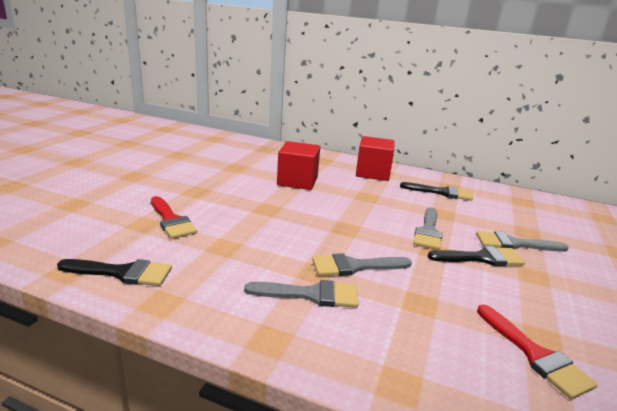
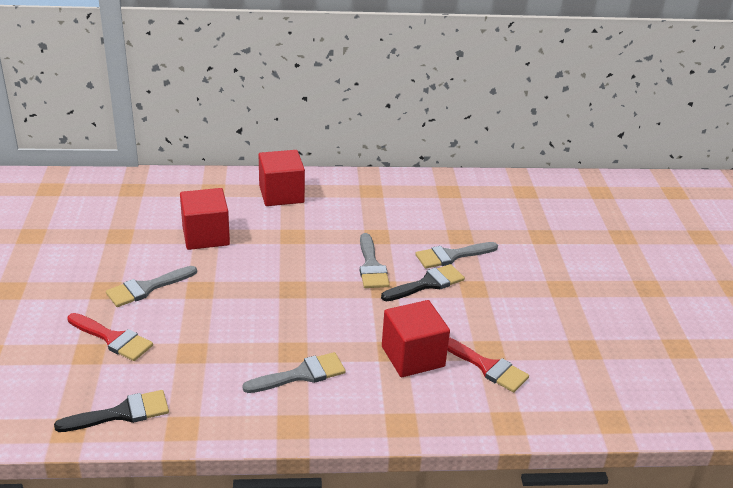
camera: 25 degrees left, 10 degrees up
(354, 266) = (323, 332): grey brush -> grey brush (147, 288)
(441, 192) = (366, 203): black brush -> none
(442, 315) = (413, 356): none -> red cube

